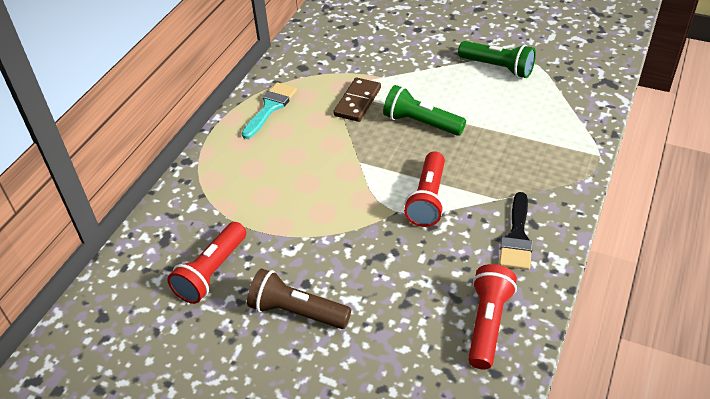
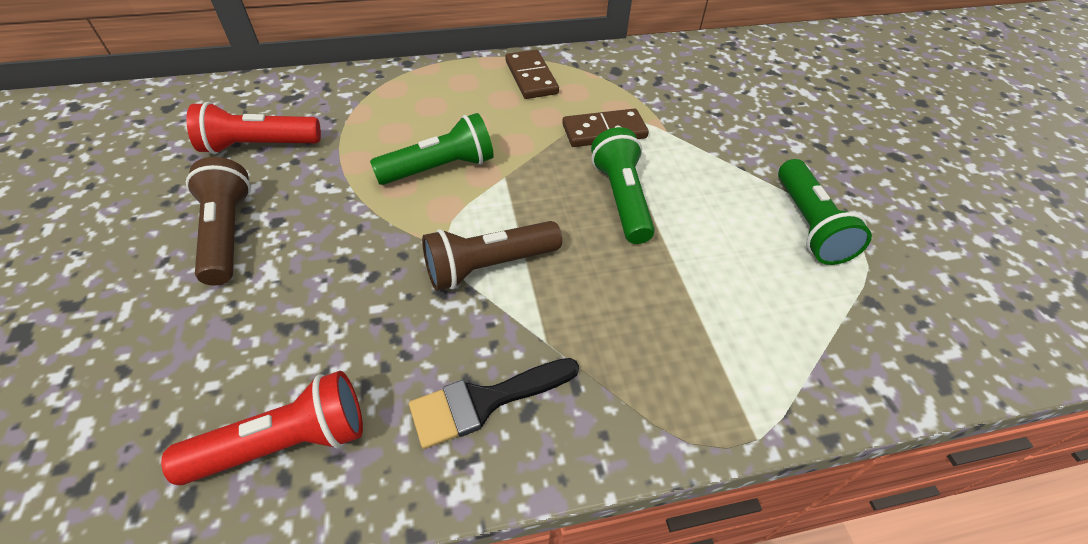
camera: 50 degrees right, 5 degrees up
(270, 107) = (531, 77): turquoise brush -> brown domino
(324, 188) = (440, 168): none -> green flashlight
(428, 199) = (489, 266): red flashlight -> brown flashlight

